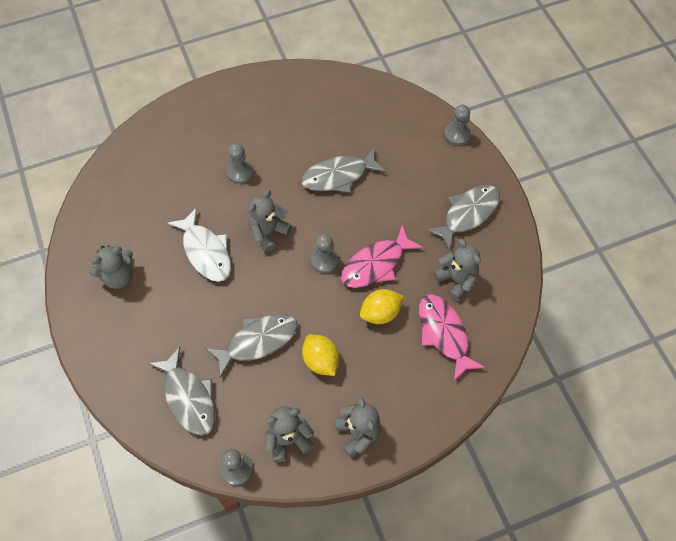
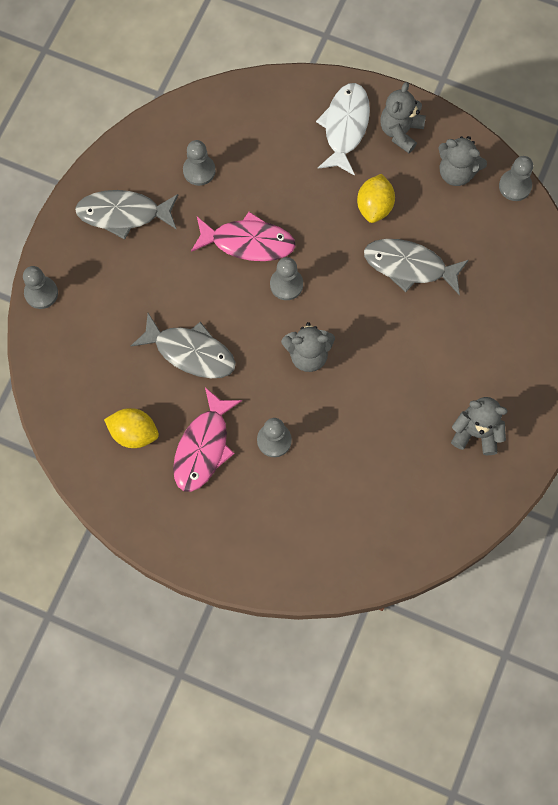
camera: 135 degrees left, 10 degrees up
(188, 398) = (505, 270): grey fish -> none
(205, 252) = (379, 386): white fish -> white fish (345, 127)
(380, 313) = (288, 200): yellow lemon -> yellow lemon (134, 433)
(444, 334) = (257, 141): pink fish -> pink fish (203, 447)
(456, 280) = (199, 170): grey teddy bear -> grey pawn

